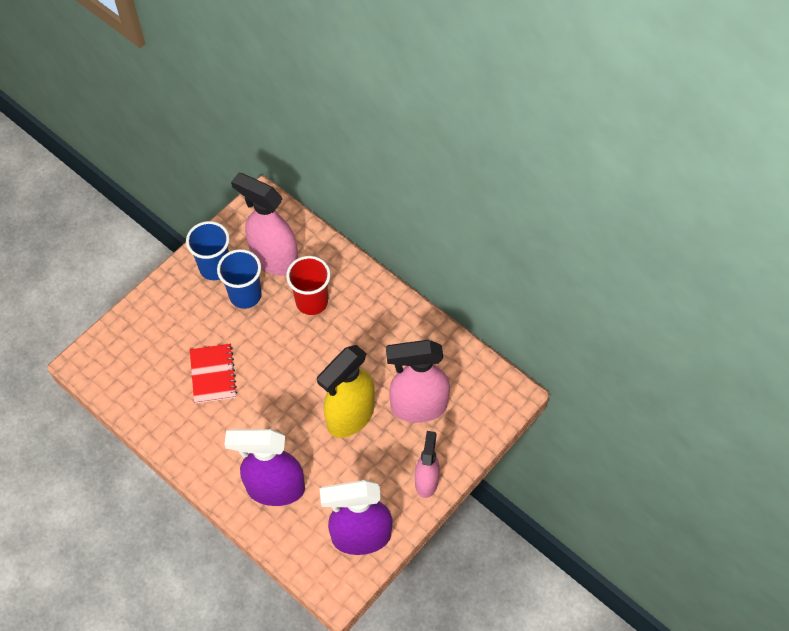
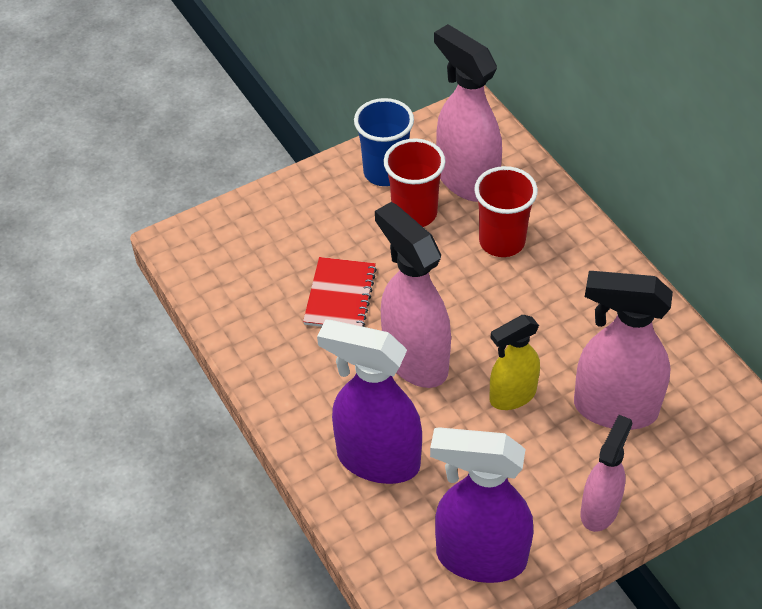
camera: 20 degrees right, 10 degrees down
(245, 295) = (414, 213): blue cup -> red cup
(278, 408) = (415, 360): none -> pink spray bottle
(350, 416) = (512, 396): yellow spray bottle -> yellow spray bottle, size x0.61

